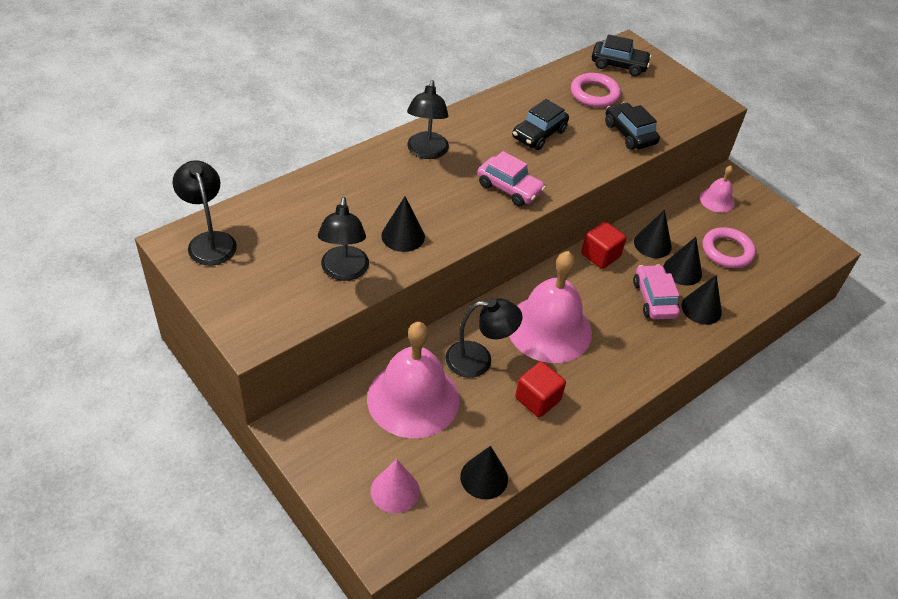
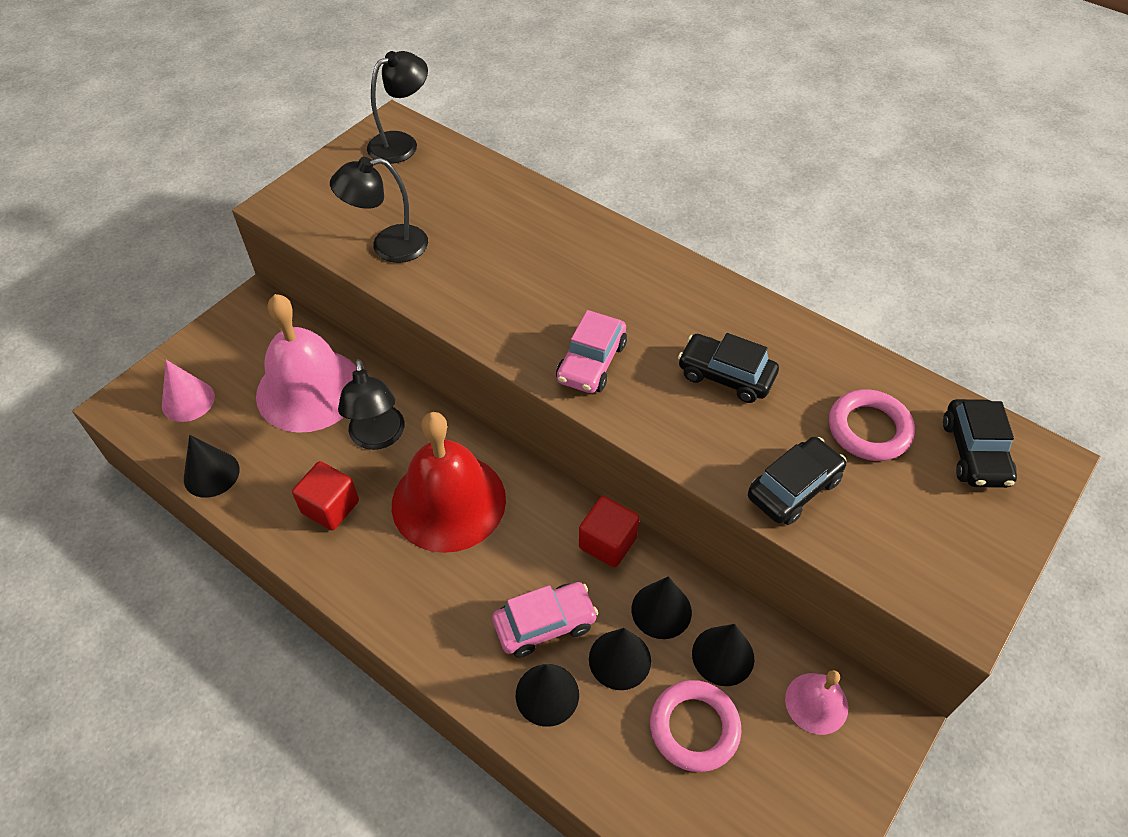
camera: 80 degrees right, 5 degrees up
(403, 236) = (461, 280): black cone -> black cone (723, 655)
(426, 152) = (623, 269): black lamp -> none
(549, 328) = (448, 501): pink bell -> red bell

